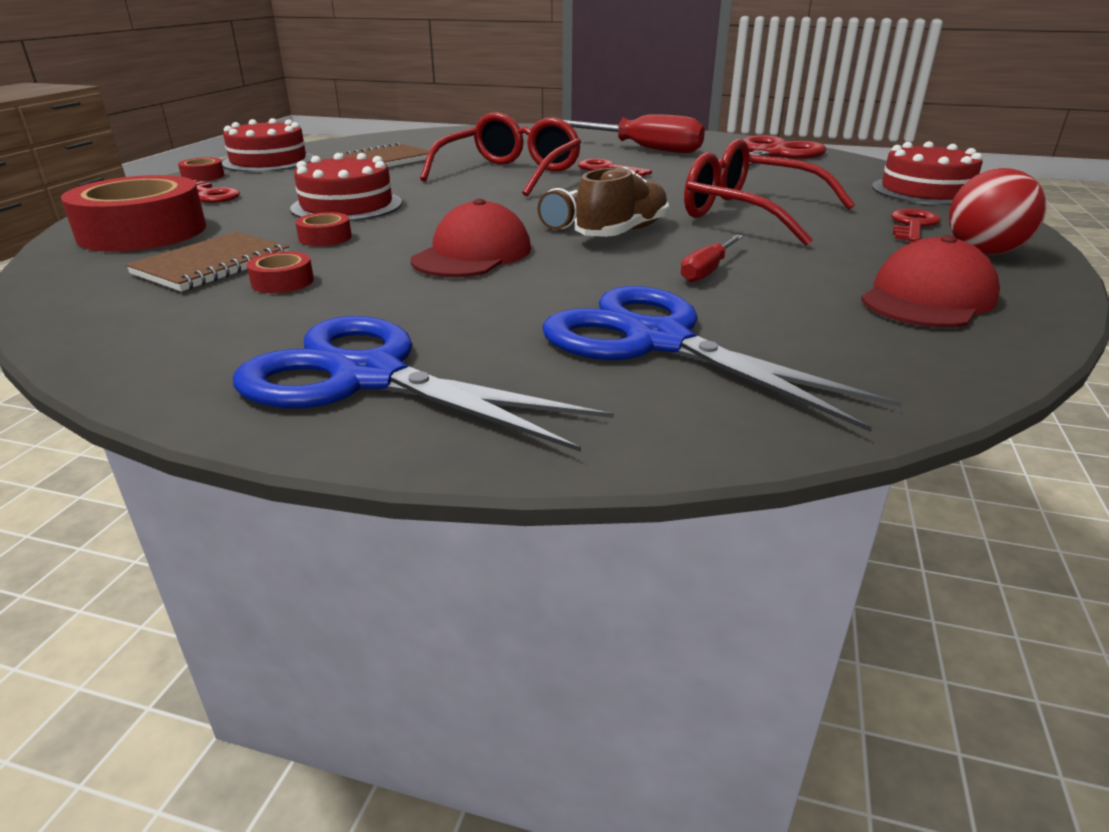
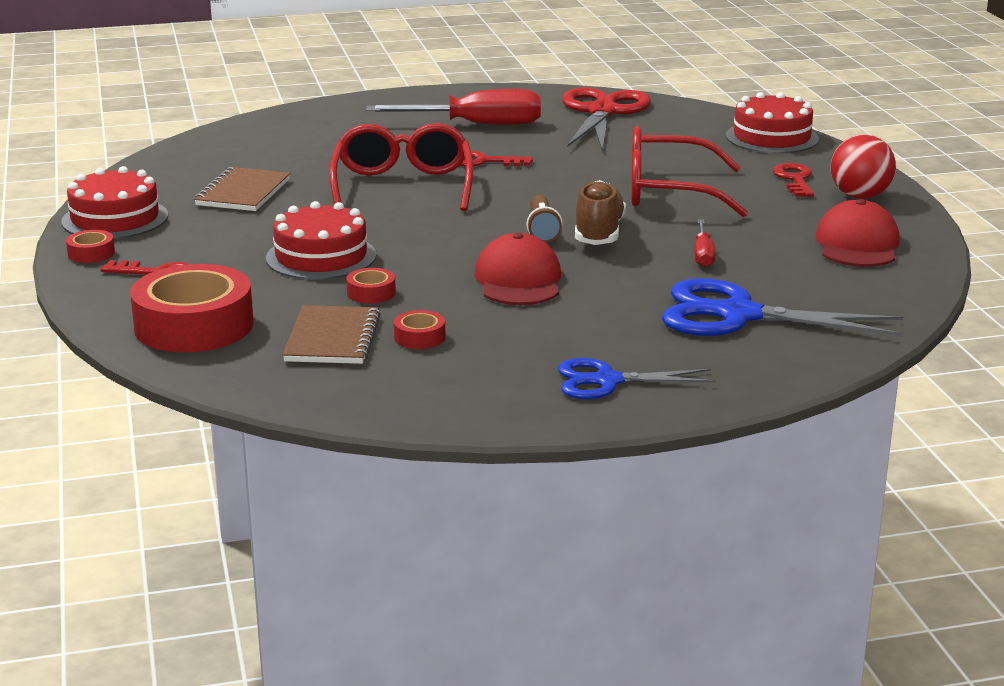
camera: 30 degrees left, 5 degrees down
(369, 378) = (607, 381): blue scissors -> blue scissors, size x0.61

